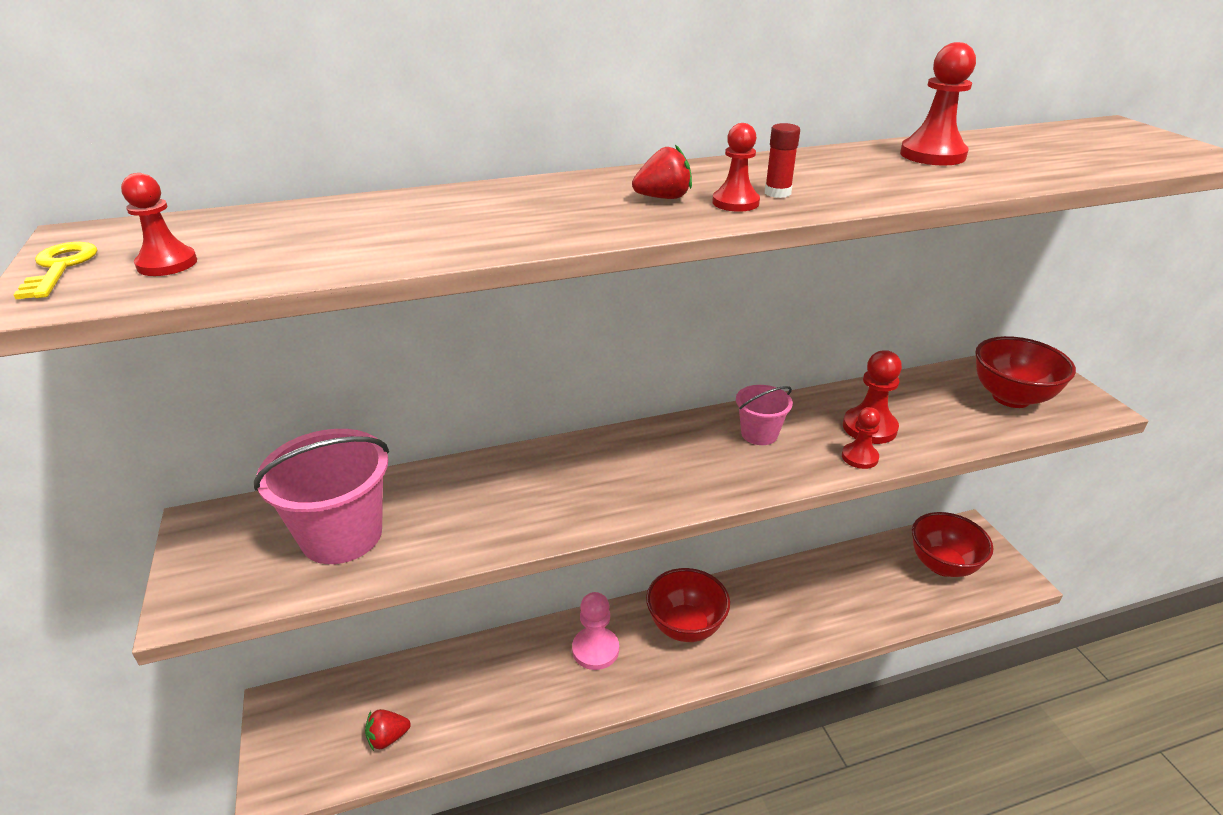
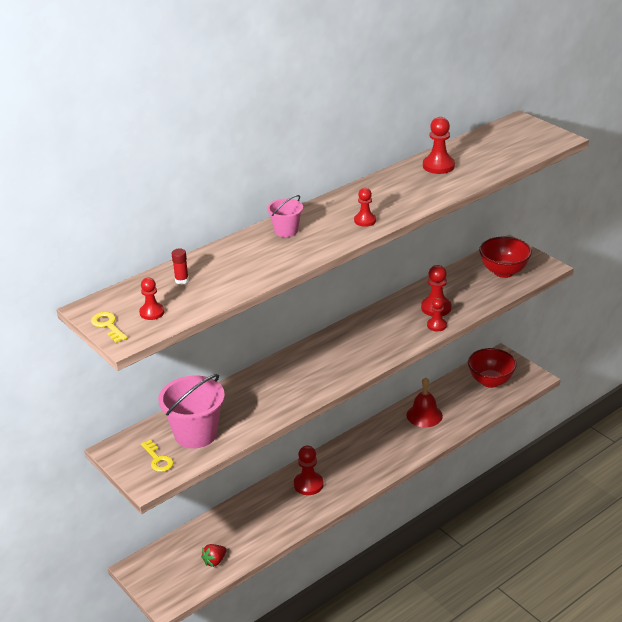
camera: 20 degrees left, 0 degrees up
(245, 564) = (158, 459): none -> yellow key
(595, 650) = (308, 484): pink pawn -> red pawn
(663, 198) = (331, 225): red strawberry -> none
(685, 626) = (355, 457): red bowl -> none
(759, 434) = (380, 326): pink bucket -> pink bucket (286, 230)
(777, 193) = (380, 210): red glue stick -> red glue stick (182, 280)
(819, 590) = (424, 415): none -> red bell

